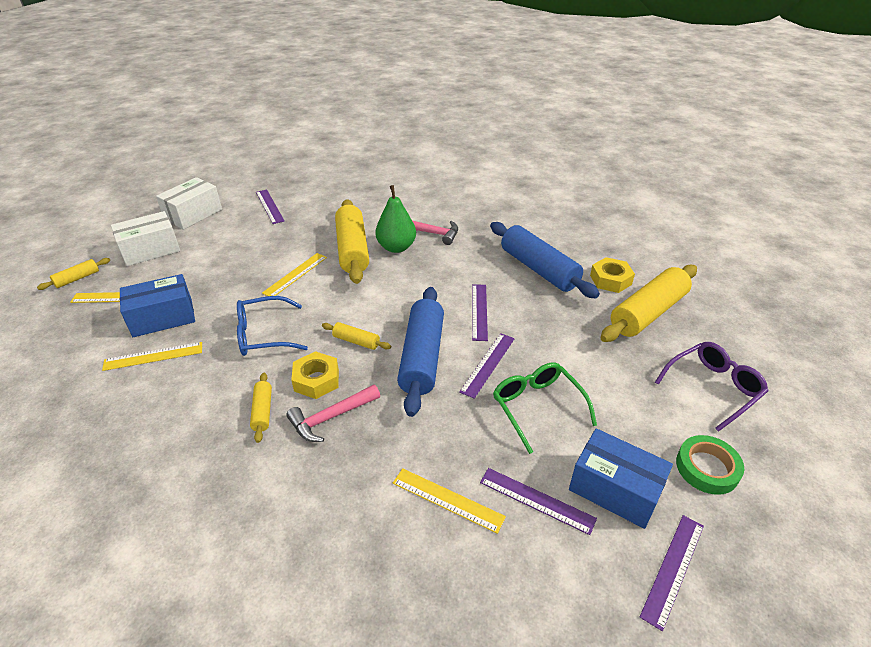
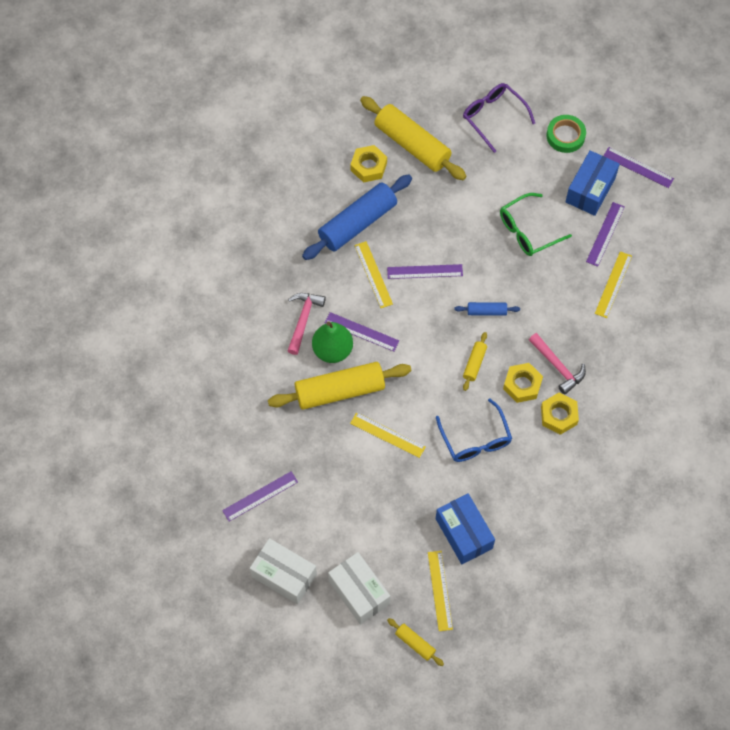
camera: 95 degrees left, 25 degrees up
(153, 356) = (513, 520): yellow ruler -> yellow ruler (373, 274)
(262, 411) = (559, 415): yellow rolling pin -> yellow nut
(422, 357) = (486, 311): blue rolling pin -> blue rolling pin, size x0.46
(488, 364) = (488, 263): purple ruler -> purple ruler (361, 331)

